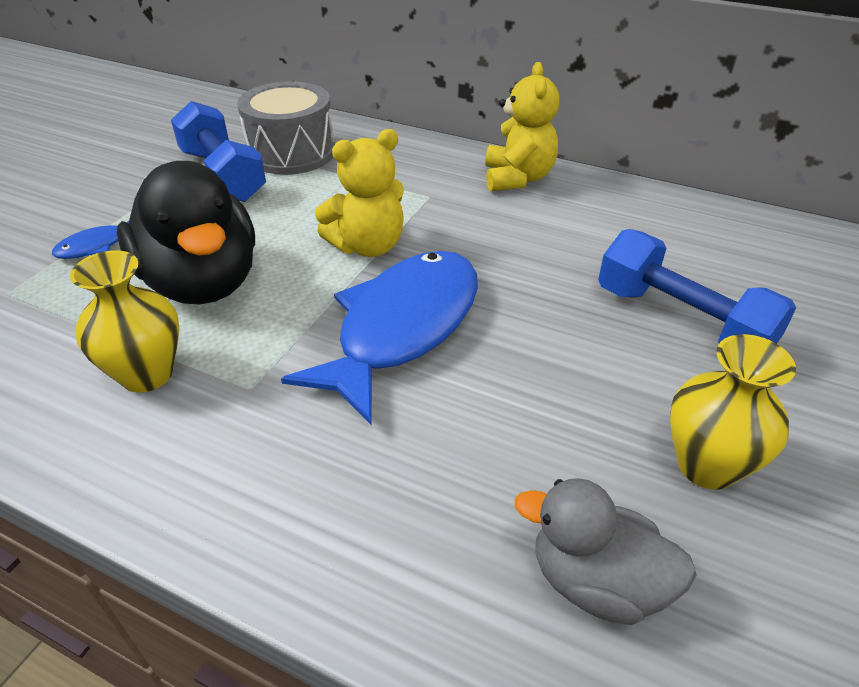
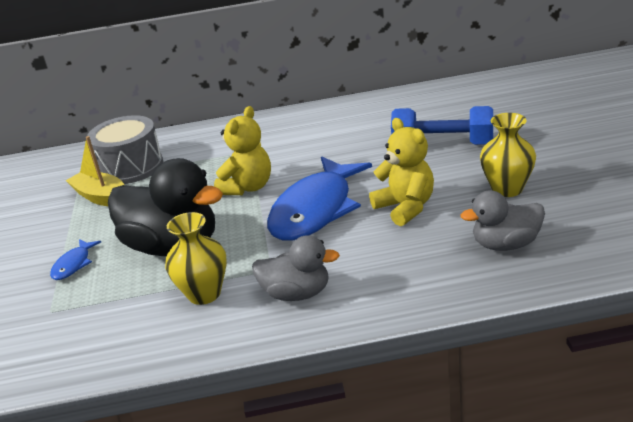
camera: 30 degrees left, 10 degrees down
(223, 175) = (101, 197): blue dumbbell -> yellow boat
(231, 452) = (297, 293): none -> grey duck
(402, 328) = (315, 210): blue fish -> blue fish turned 150 degrees counterclockwise
(517, 178) = (290, 121): yellow teddy bear -> yellow teddy bear (405, 207)

